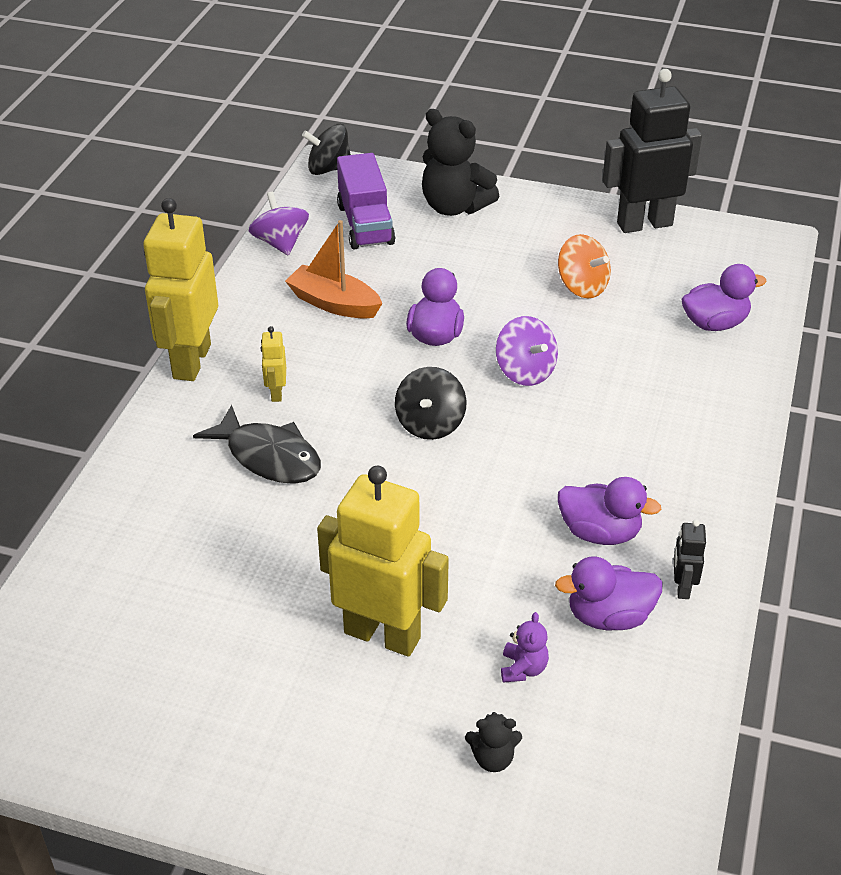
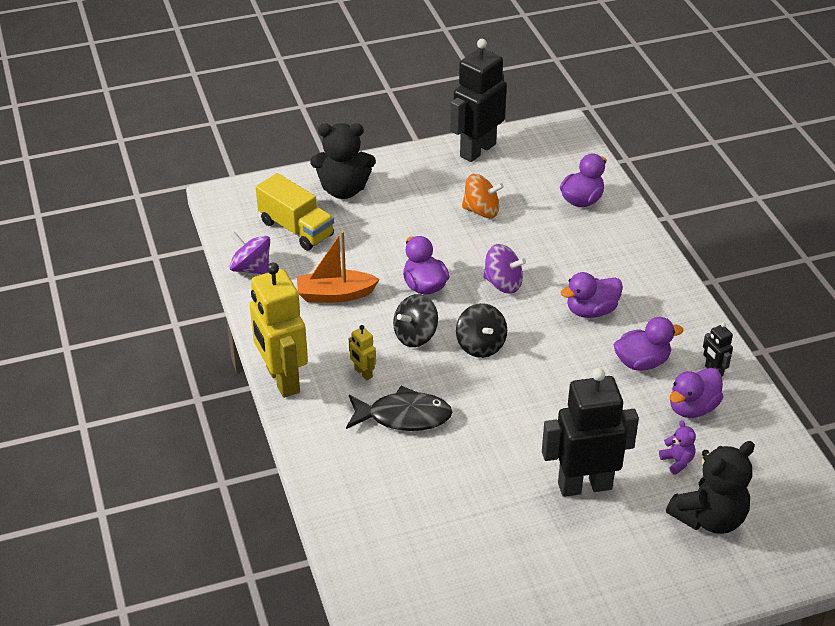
camera: 35 degrees left, 0 degrees up
(328, 169) = (225, 198): black spinning top -> black spinning top (415, 335)
(365, 224) = (296, 229): purple truck -> yellow truck
(382, 635) = (584, 485): yellow robot -> black robot
(493, 758) = (709, 518): black teddy bear -> black teddy bear, size x2.17
(598, 446) = (591, 311): none -> purple duck

